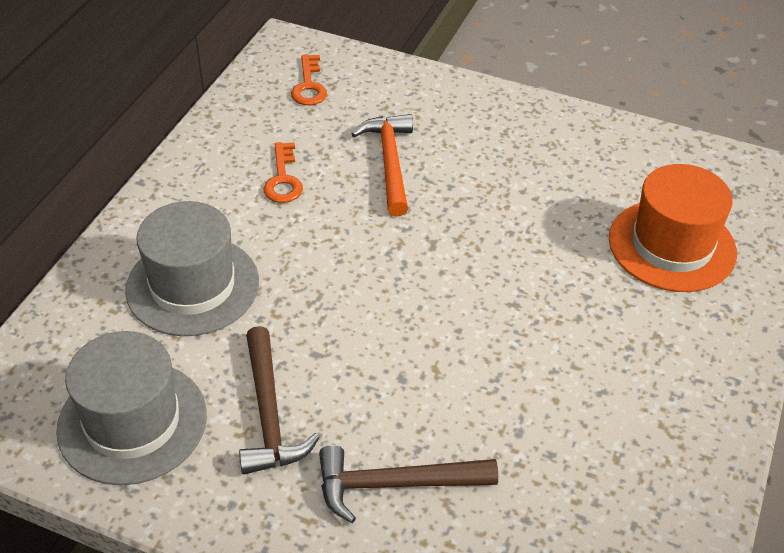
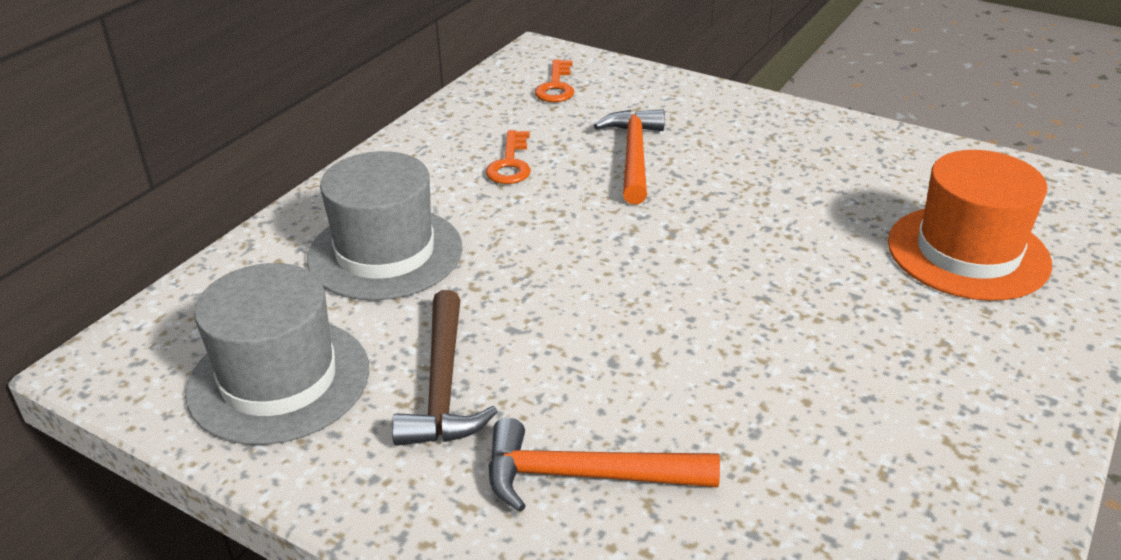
camera: 10 degrees right, 10 degrees down
(395, 484) = (585, 476): brown hammer -> orange hammer

